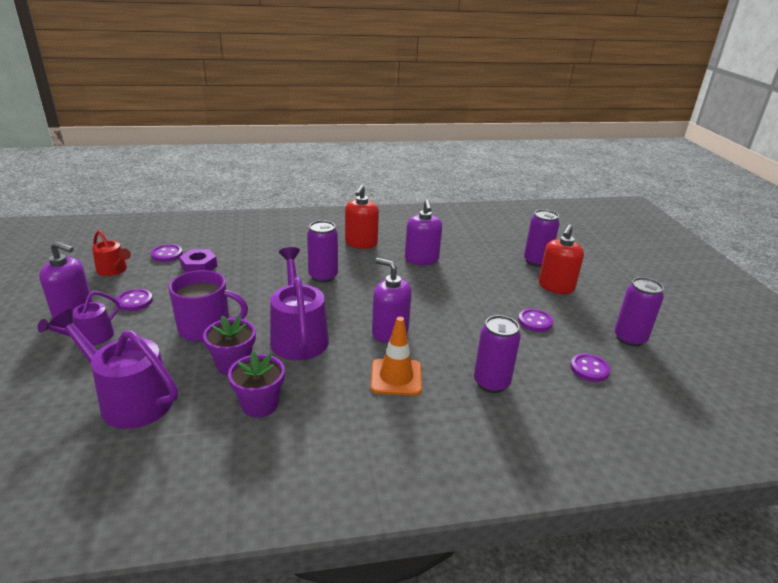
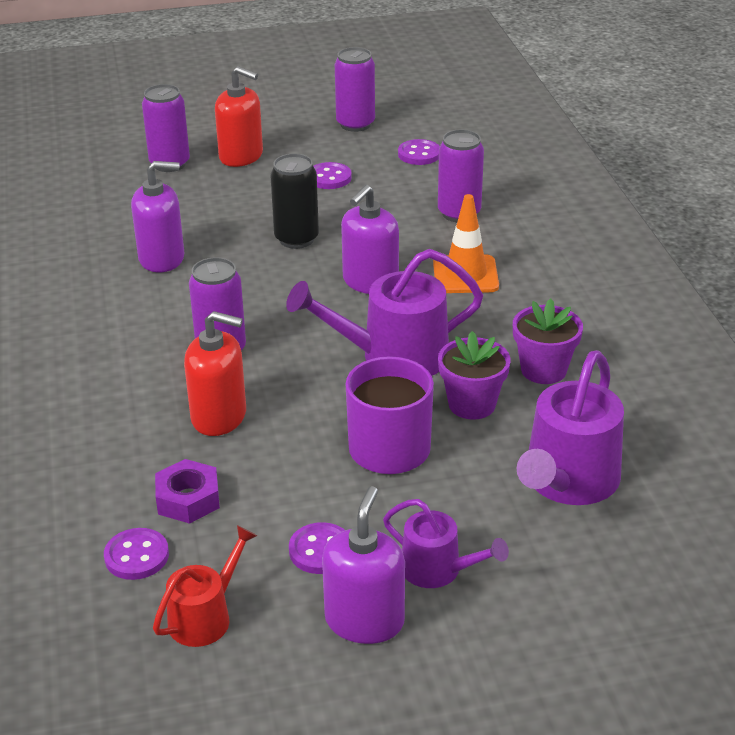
camera: 90 degrees left, 5 degrees up
(361, 243) = (100, 319): red soap dispenser -> red soap dispenser (219, 417)
(446, 305) = (296, 239): none -> black can

